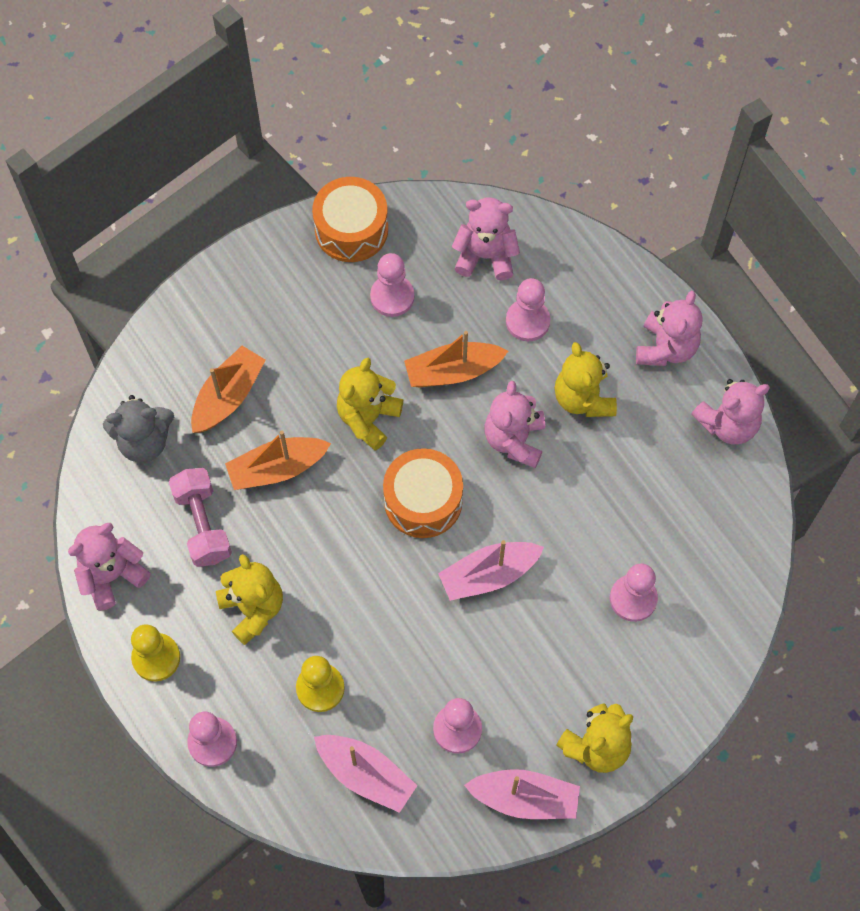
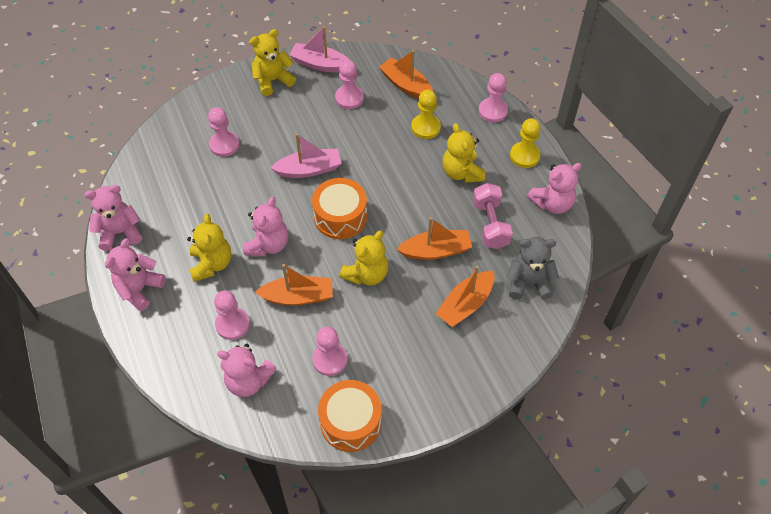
camera: 170 degrees left, 10 degrees down
(365, 775) = (406, 85): pink boat -> orange boat

